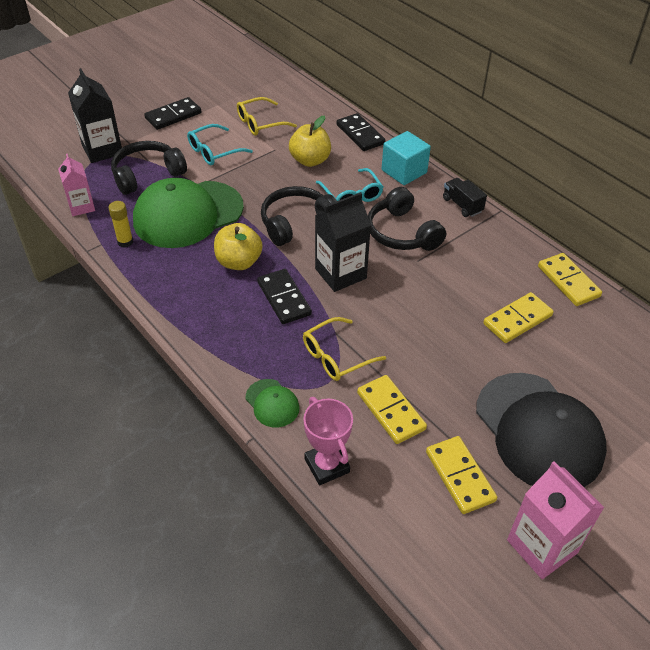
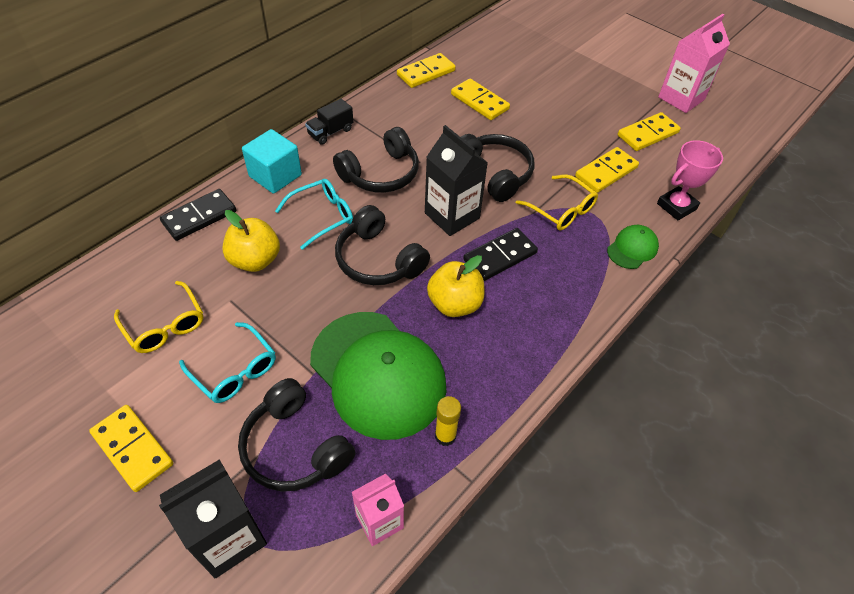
camera: 100 degrees left, 5 degrees up
(173, 116) = (132, 449): black domino -> yellow domino
(396, 313) = (494, 173): none -> black headphones
(539, 431) = (589, 95): black cap -> none

